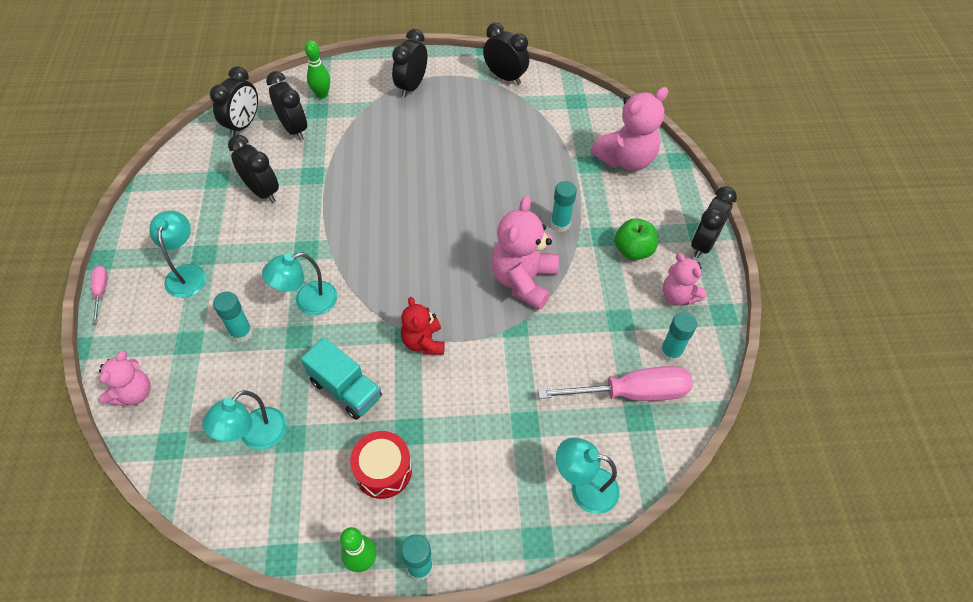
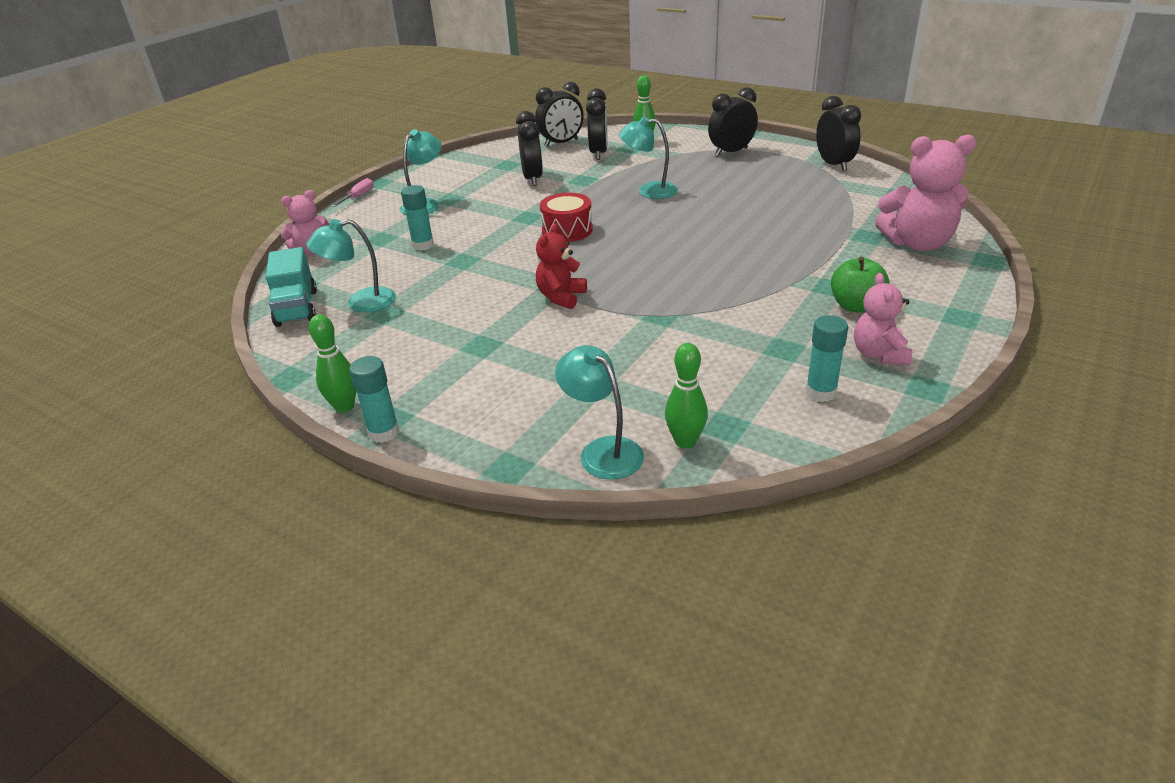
camera: 40 degrees right, 20 degrees down
(307, 302) = (493, 244): turquoise lamp -> turquoise lamp (649, 191)
(346, 389) = (461, 302): turquoise truck -> turquoise truck (297, 308)
(383, 470) = (430, 360): red drum -> red drum (567, 230)
(523, 280) = (705, 290): pink teddy bear -> none
(560, 224) = (788, 266): turquoise glue stick -> none
(626, 447) = (685, 441): none -> green bowling pin
(631, 393) = (737, 404): pink screwdriver -> none
(703, 244) = (956, 327): black clock -> none

